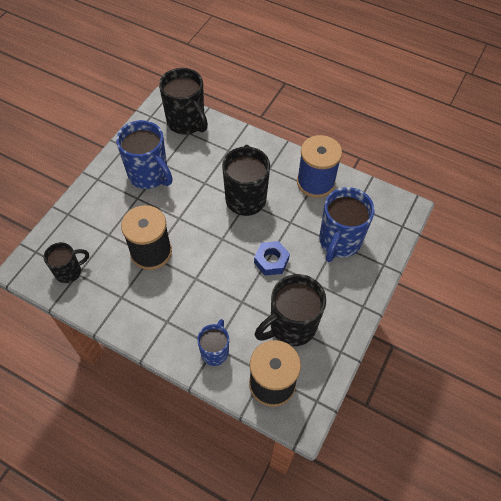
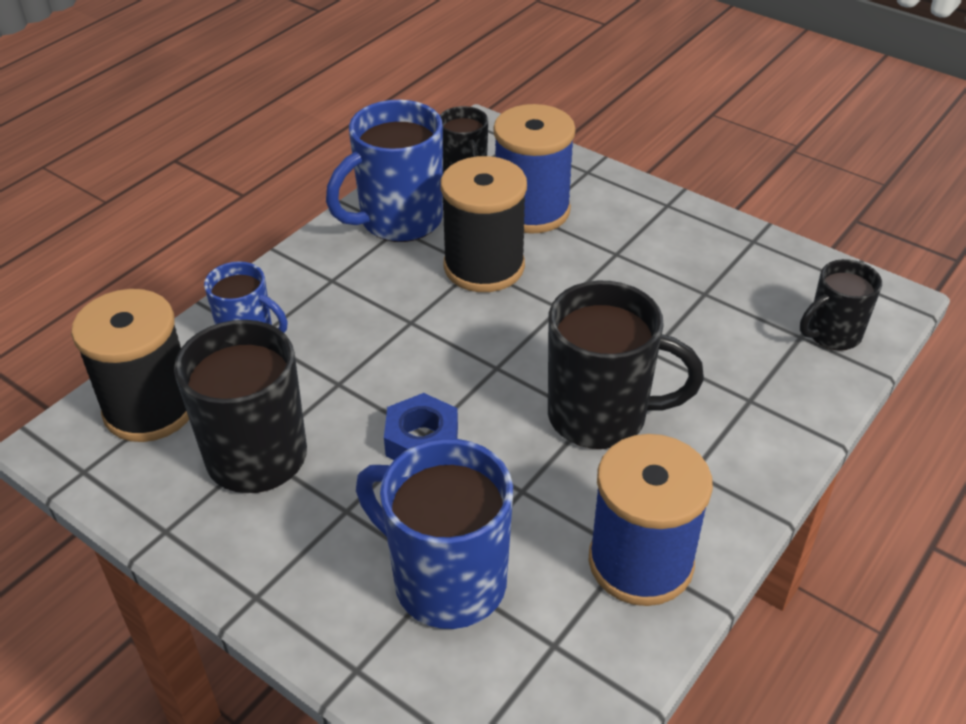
camera: 100 degrees right, 15 degrees down
(103, 236) = (531, 210): none -> blue spool
(149, 175) = (674, 271): blue mug -> blue mug (398, 221)
(186, 123) = (832, 334): black mug -> black mug, size x0.59

